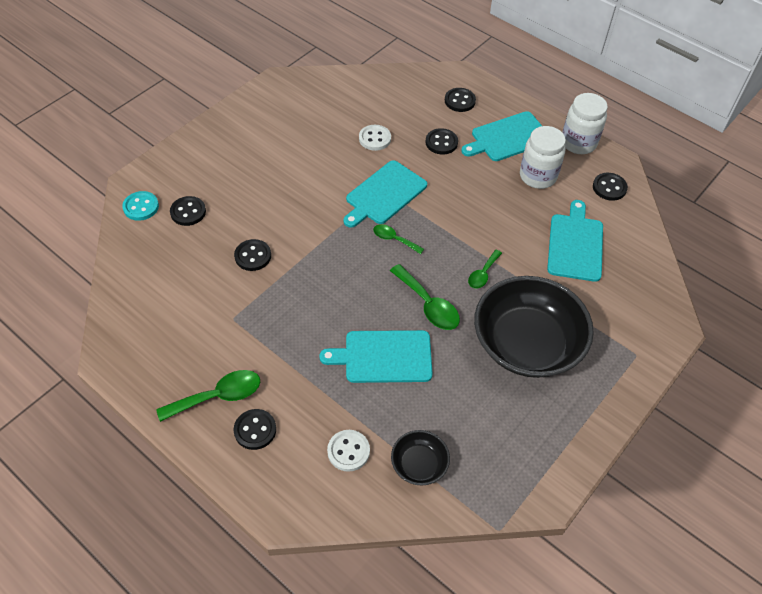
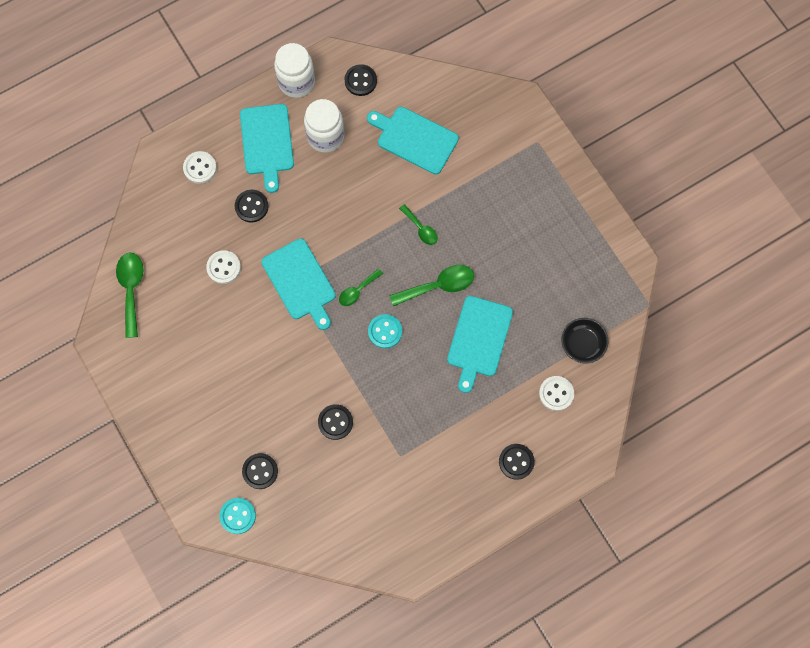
camera: 70 degrees left, 20 degrees up
(218, 396) = (476, 484): green spoon -> green spoon (131, 289)
(360, 272) = (385, 331): none -> turquoise button
(460, 101) = (200, 168): black button -> white button
(527, 343) = (501, 221): black bowl -> none

